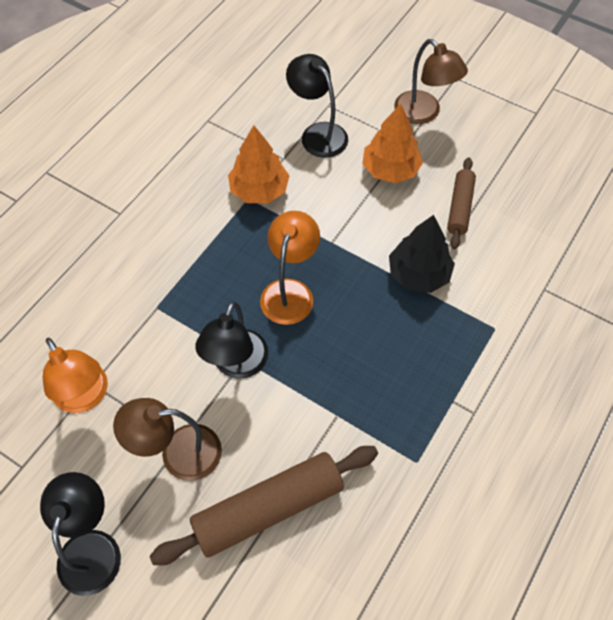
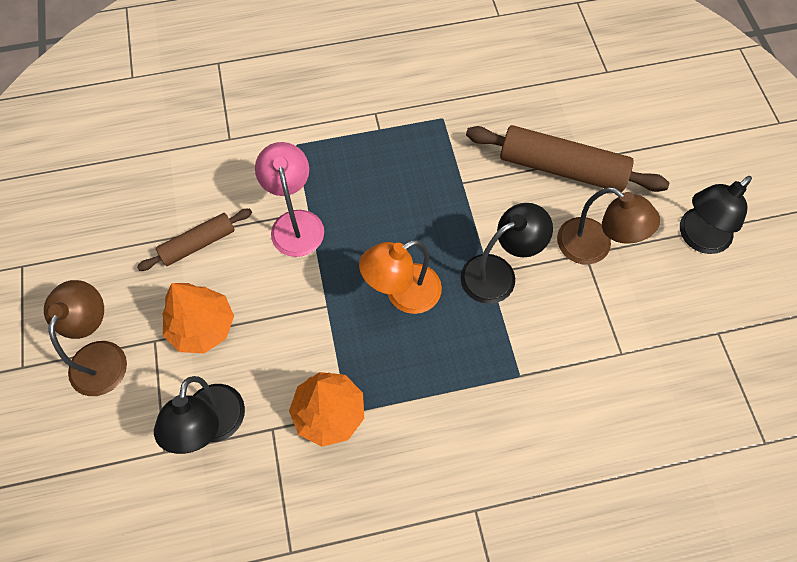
camera: 135 degrees left, 5 degrees up
(85, 397) = (634, 347): orange lamp -> none
(418, 274) = (295, 223): black tree -> pink lamp

